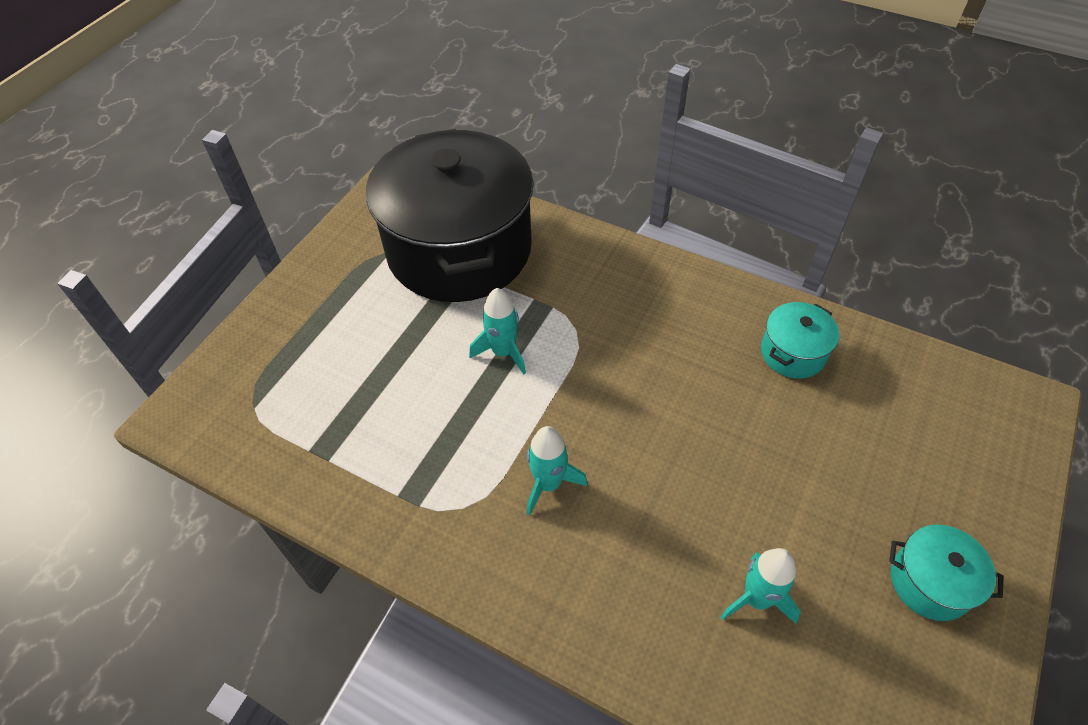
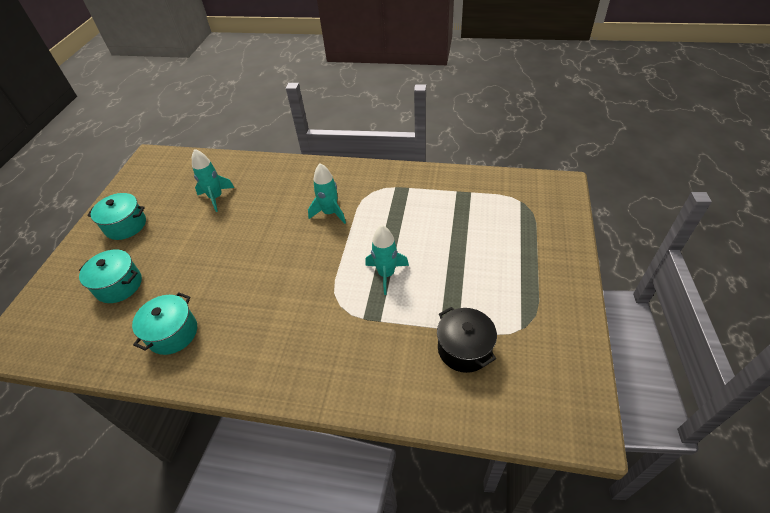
camera: 165 degrees right, 5 degrees down
(459, 249) = (464, 349): black pot -> black pot, size x0.40
(895, 449) = (119, 285): none -> turquoise pot

